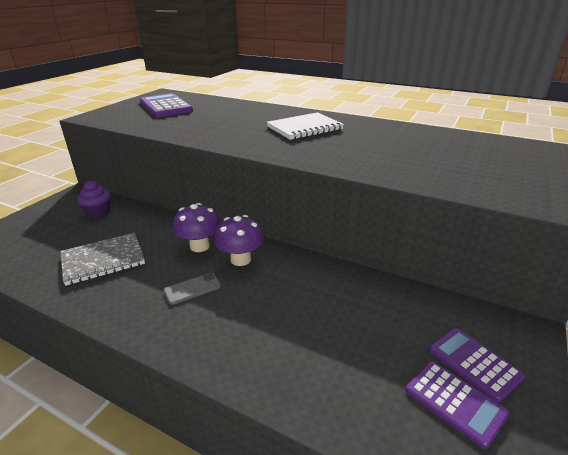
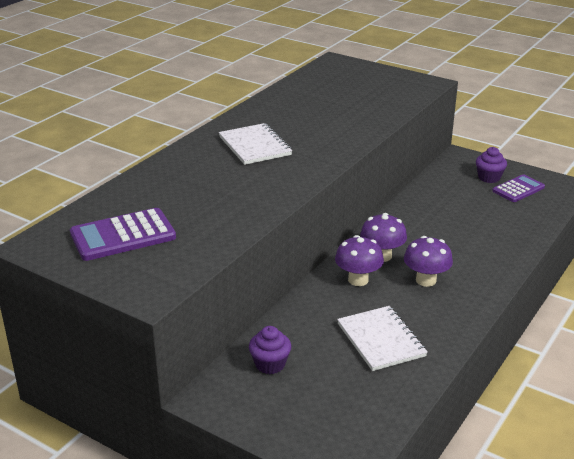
camera: 85 degrees left, 0 degrees up
(103, 260) = (381, 340): grey notebook -> white notebook
(192, 289) = (426, 280): grey phone -> purple mushroom
(474, 363) = (489, 178): purple calculator -> purple cupcake

